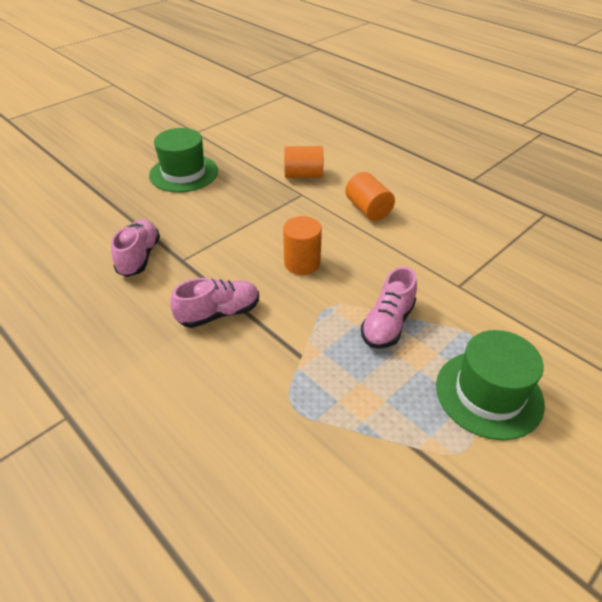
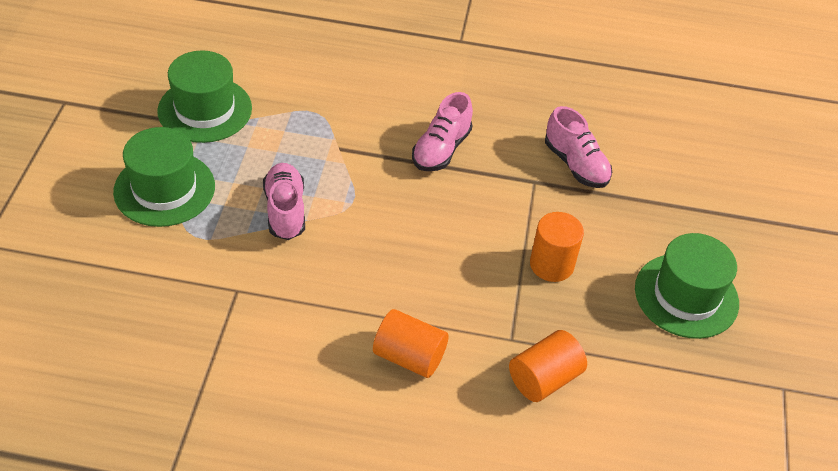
camera: 140 degrees right, 5 degrees up
(302, 263) = (418, 236): orange cylinder -> orange cylinder (551, 264)
(407, 472) = (205, 110): none -> green hat

